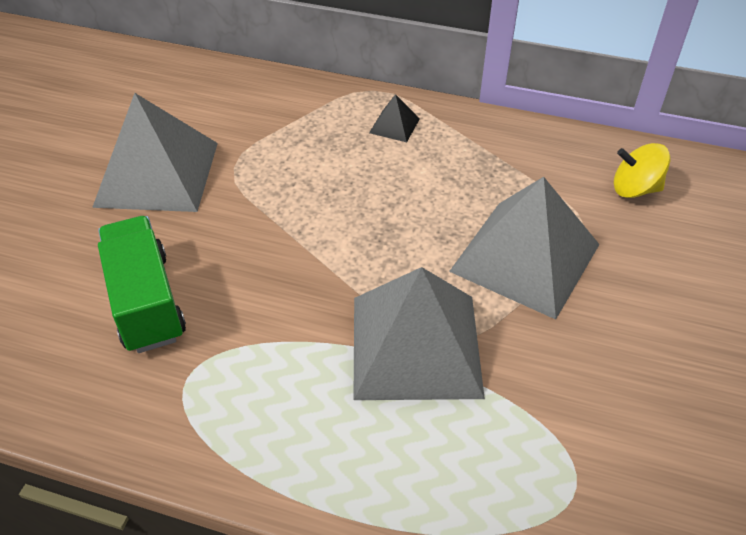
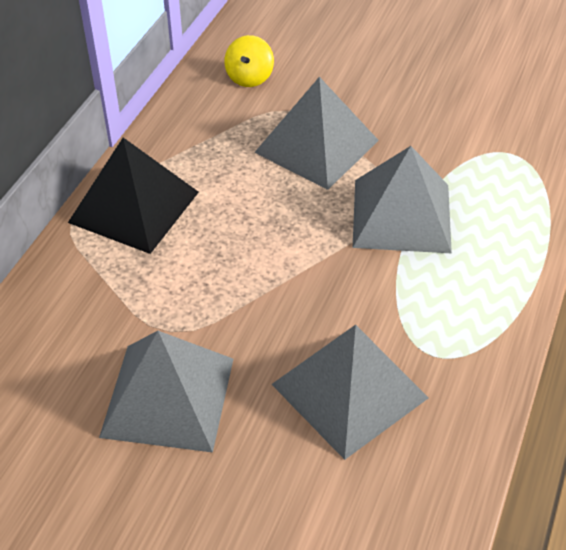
camera: 85 degrees left, 0 degrees up
(146, 301) = (349, 391): green truck -> grey pyramid
(394, 125) = (134, 207): black pyramid -> black pyramid, size x2.40

